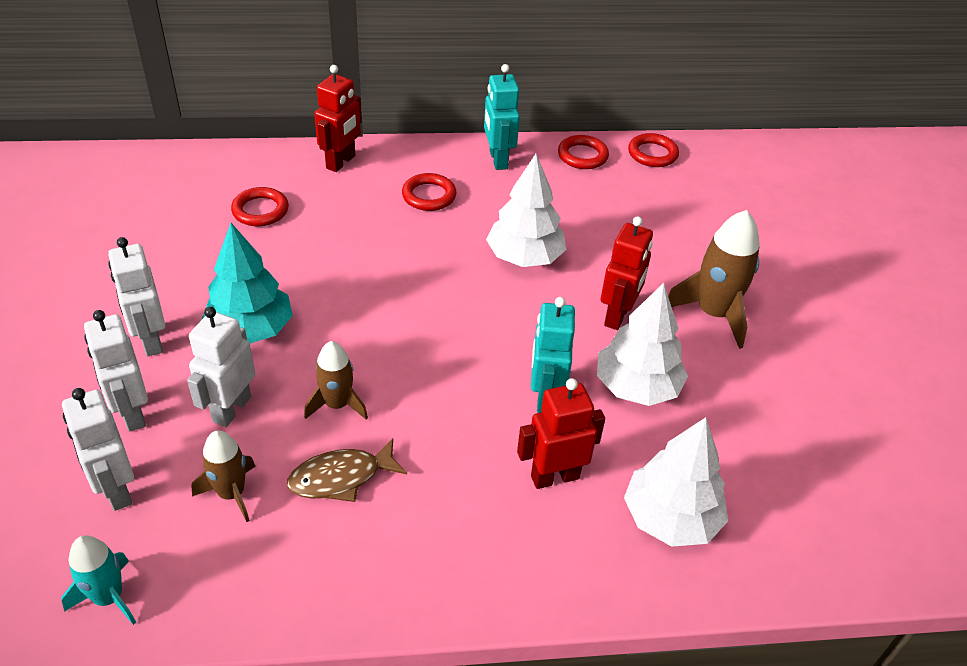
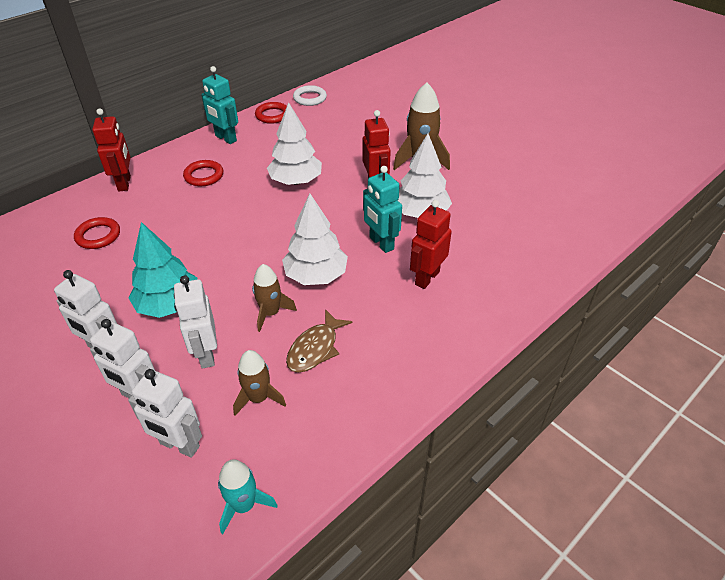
camera: 35 degrees left, 0 degrees up
(652, 154) = (310, 98): red ring -> white ring
(670, 518) = (499, 263): white tree -> white tree (316, 275)

